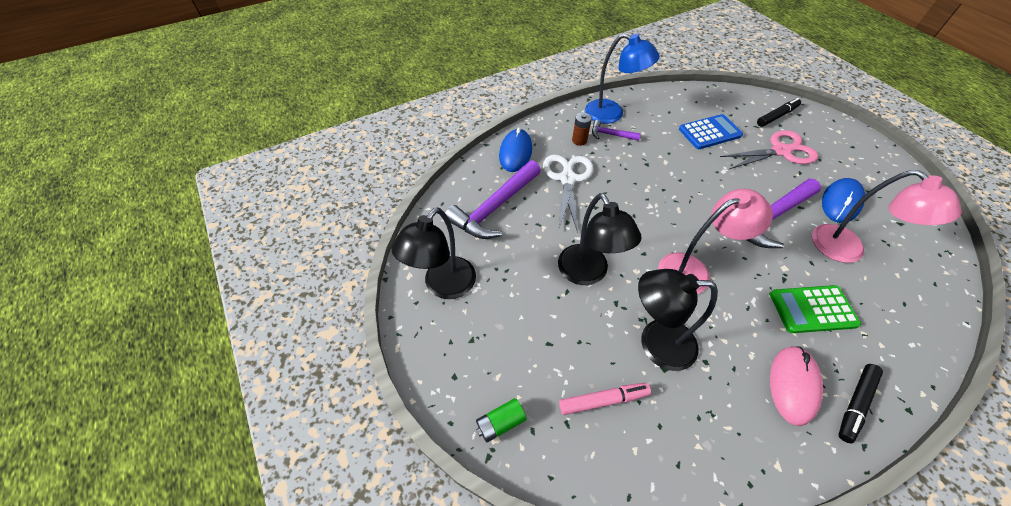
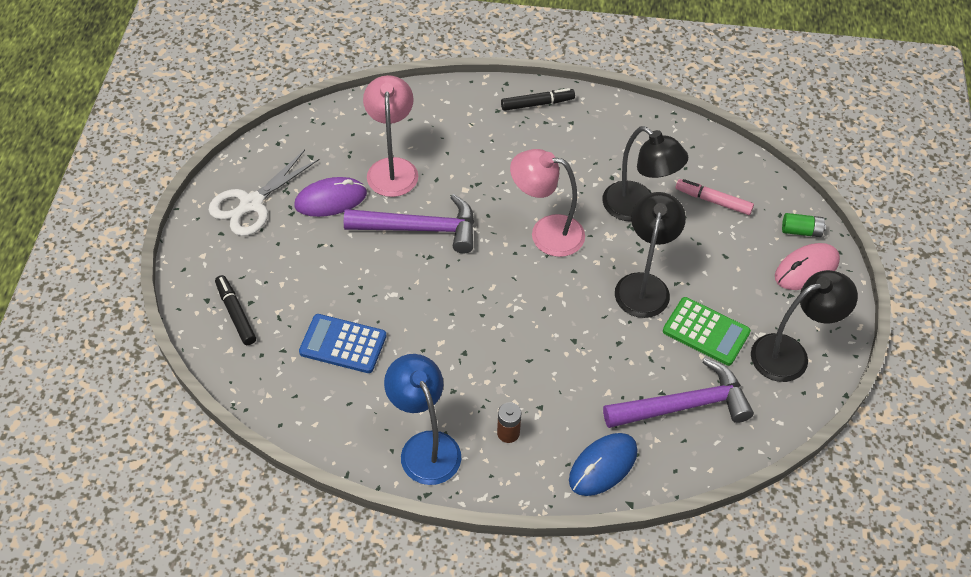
camera: 145 degrees left, 0 degrees up
(567, 179) = (573, 390): white scissors -> white scissors (252, 204)
(611, 135) = (461, 416): purple hammer -> none
(777, 116) = (236, 313): black marker -> black marker turned 60 degrees clockwise
(780, 151) = (302, 275): pink scissors -> none
(793, 385) = (565, 133): pink mouse -> pink mouse (806, 269)
(812, 309) = (486, 155): green calculator -> green calculator (706, 331)
(841, 202) = (330, 199): blue mouse -> purple mouse

